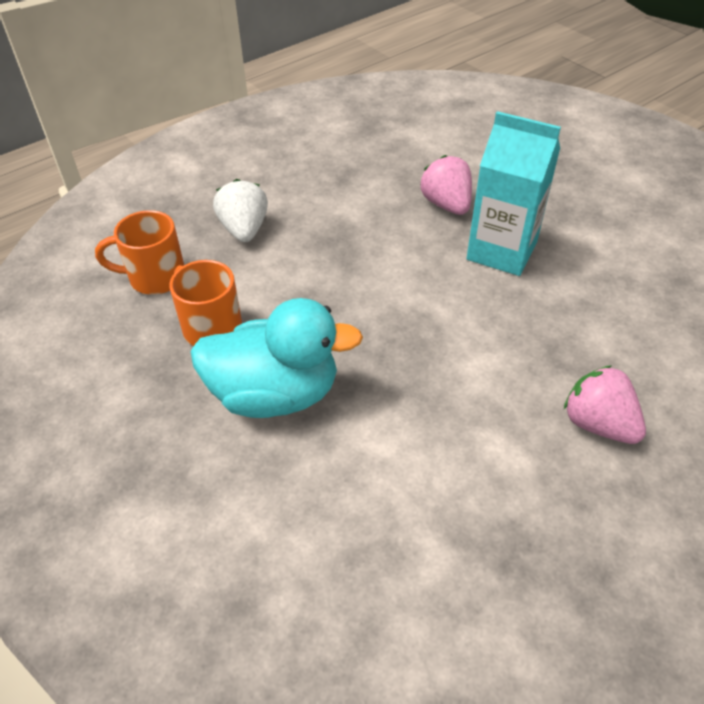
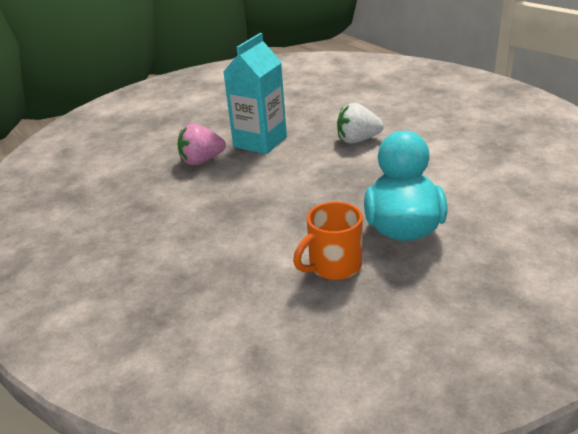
camera: 85 degrees left, 15 degrees down
(155, 277) = (263, 309): orange mug -> none
(244, 229) = (204, 258): white strawberry -> white strawberry (358, 140)
(598, 424) = (407, 121): pink strawberry -> none

